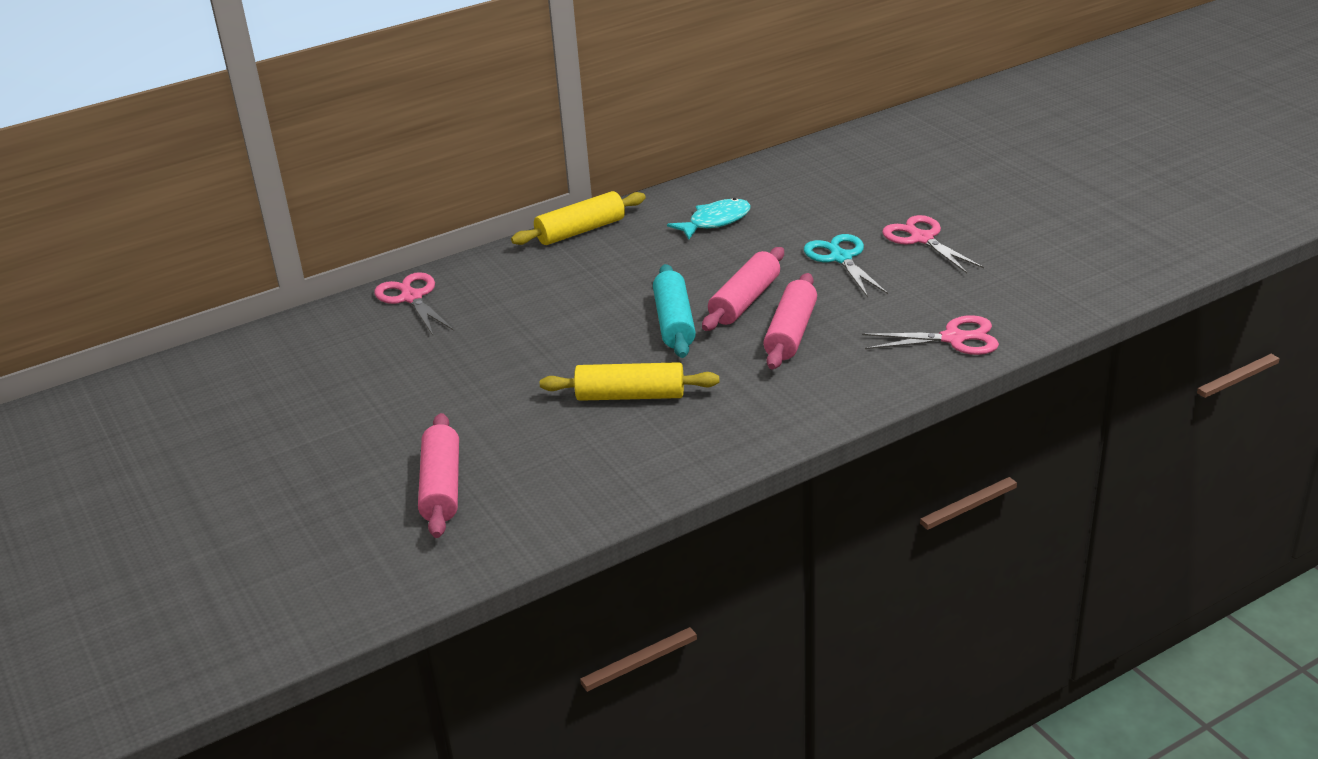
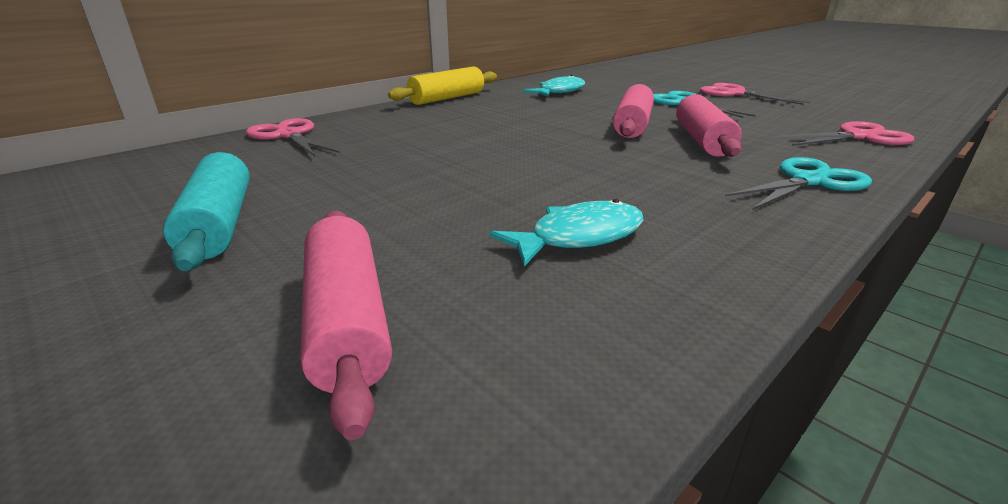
camera: 15 degrees left, 5 degrees down
(598, 441) = (578, 237): none -> turquoise fish
(630, 396) = (582, 191): yellow rolling pin -> none
(674, 322) = (578, 139): turquoise rolling pin -> turquoise rolling pin (219, 223)
(824, 399) = (809, 181): none -> turquoise scissors

